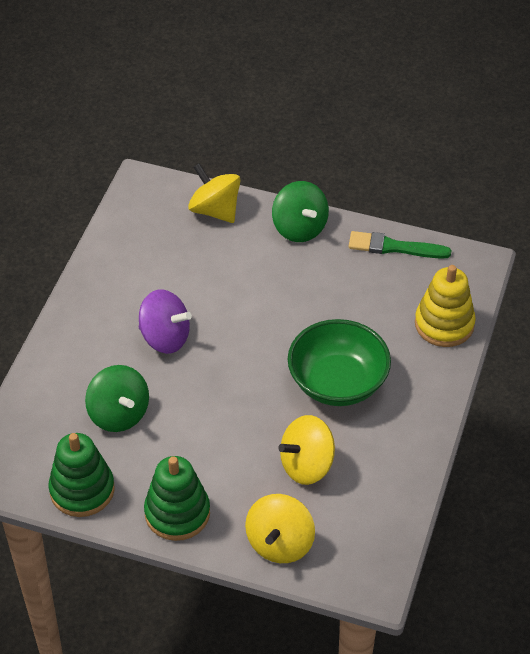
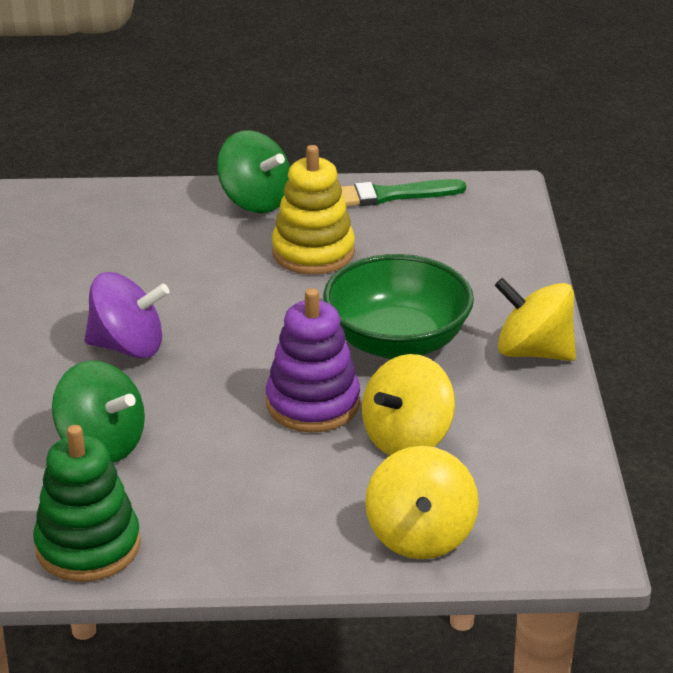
camera: 20 degrees left, 15 degrees down
(177, 513) = (249, 538): green stacking toy -> none
(215, 210) = (131, 205): yellow spinning top -> yellow spinning top (533, 351)
(260, 419) = (313, 403): none -> purple stacking toy
(444, 324) = (500, 255): yellow stacking toy -> yellow stacking toy (313, 252)

